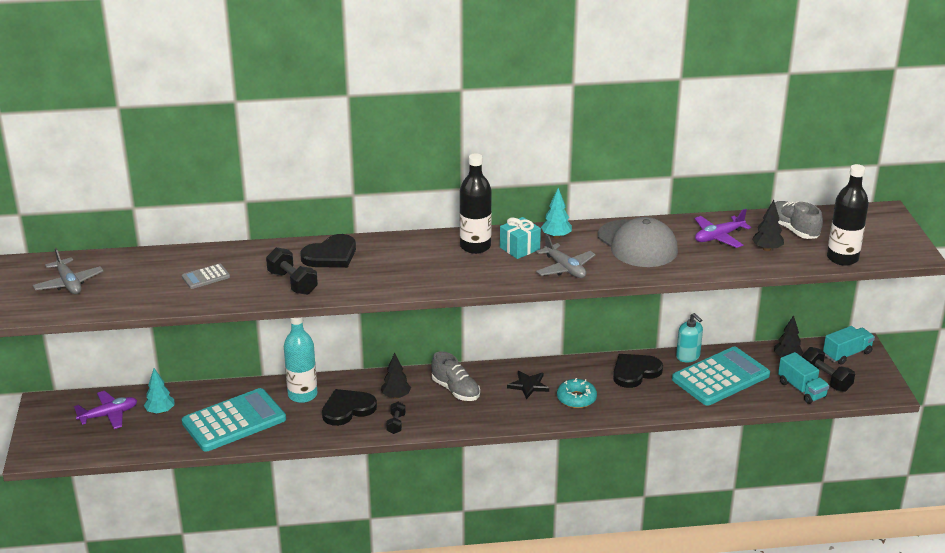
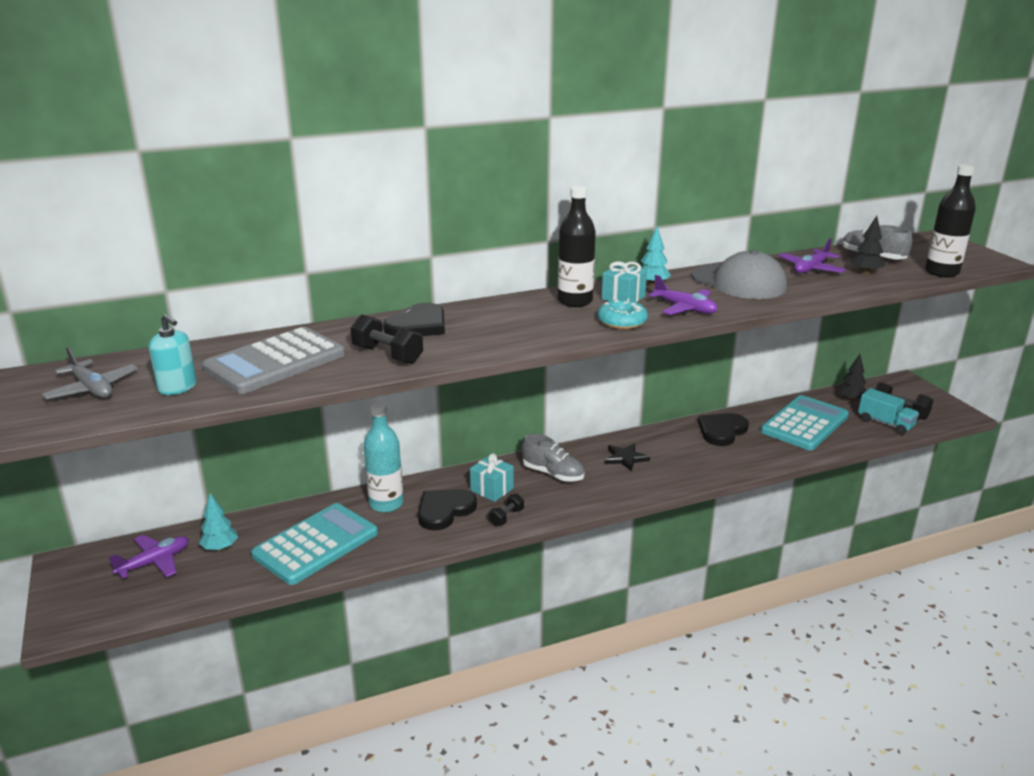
camera: 15 degrees left, 5 degrees down
(206, 277) = (275, 362): grey calculator -> grey calculator, size x2.28
(396, 396) = (492, 489): black tree -> turquoise gift
(396, 424) = (506, 517): black dumbbell -> black dumbbell turned 45 degrees clockwise
(565, 268) = (685, 308): grey plane -> purple plane
(576, 398) = (681, 463): turquoise donut -> turquoise donut (622, 322)
(688, 356) = (761, 410): turquoise soap dispenser -> turquoise soap dispenser (177, 387)
(847, 354) = (899, 389): turquoise truck -> none

